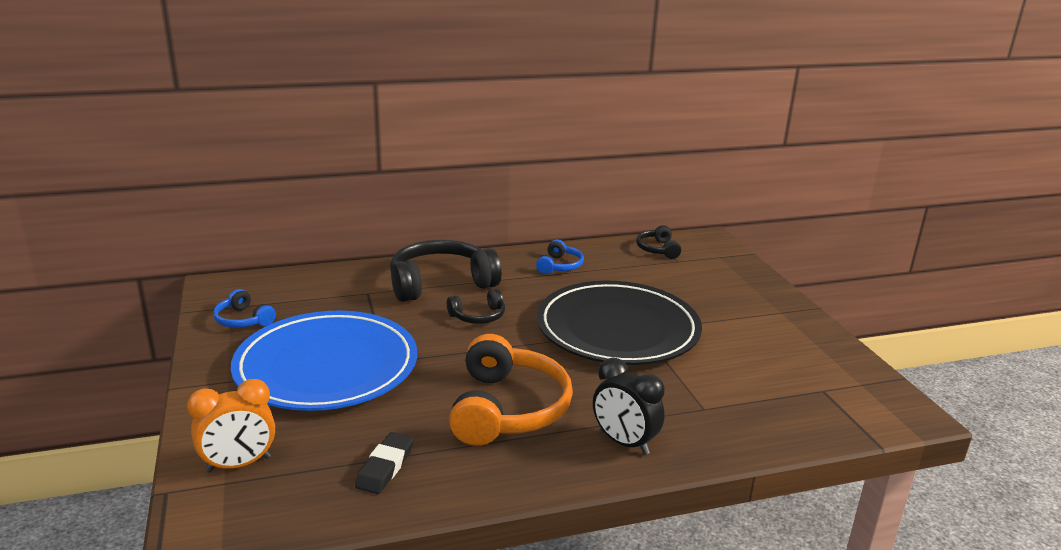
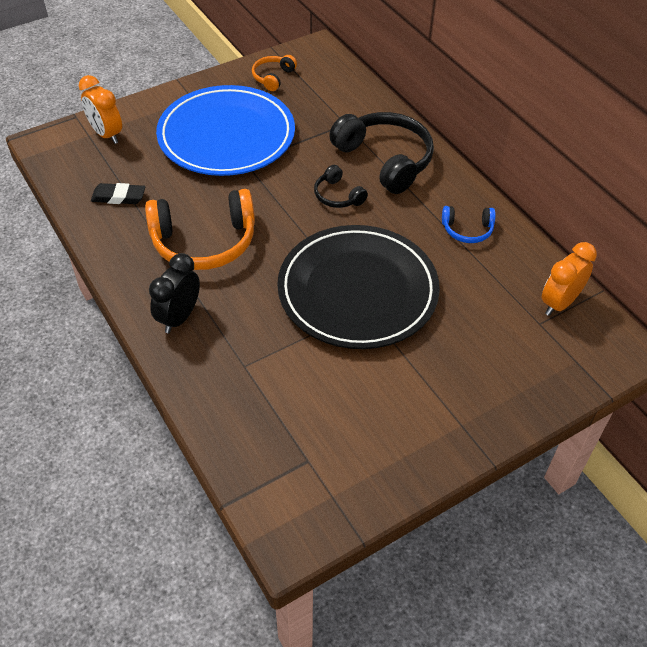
camera: 75 degrees right, 25 degrees up
(243, 320) = (273, 77): blue headphones -> orange headphones
(657, 249) = (559, 303): black headphones -> orange clock

